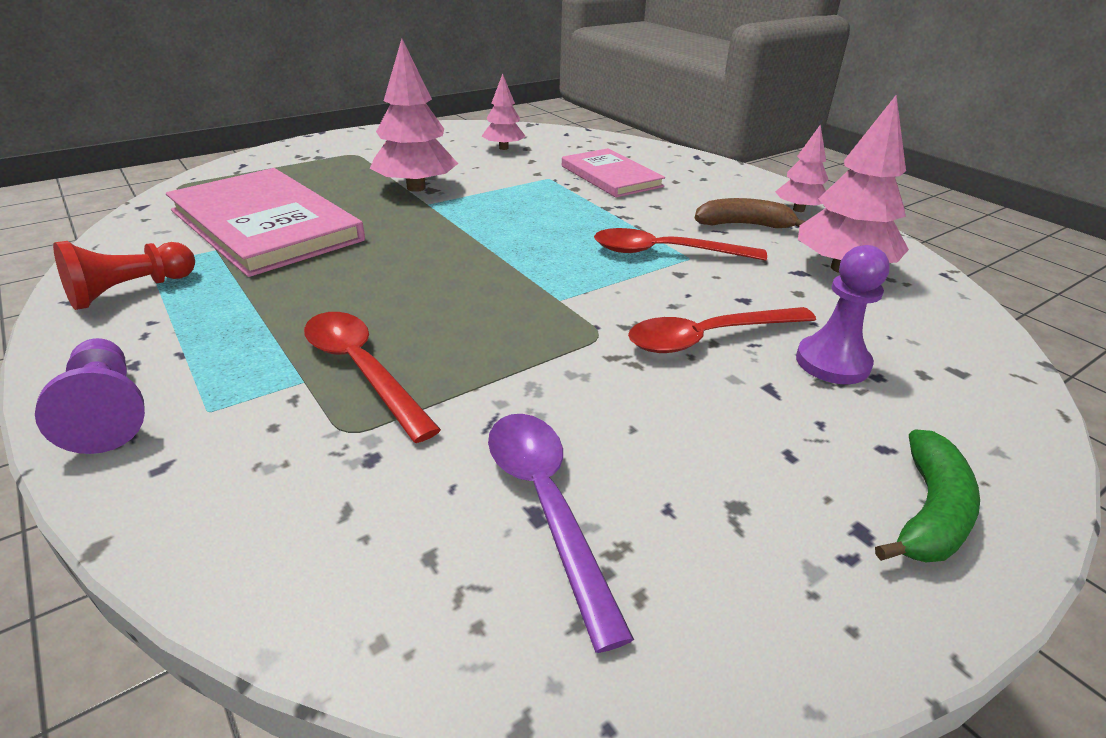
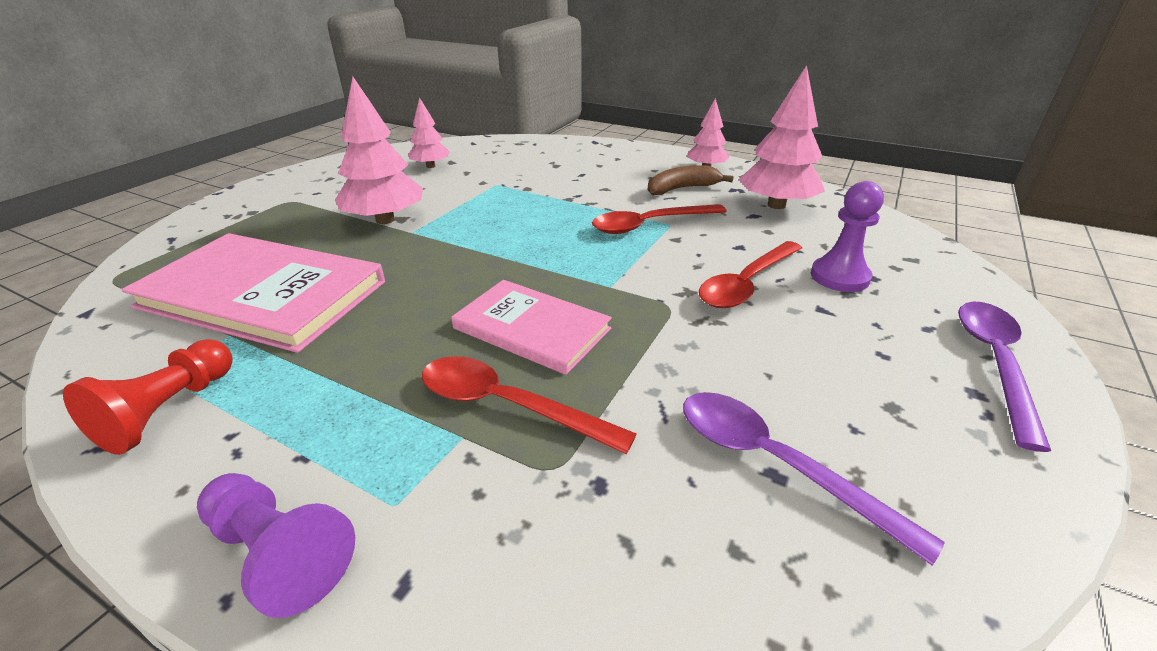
camera: 25 degrees left, 0 degrees up
(611, 176) = (546, 172): pink book -> pink book (532, 328)
(929, 512) = (994, 363): green banana -> purple spoon

